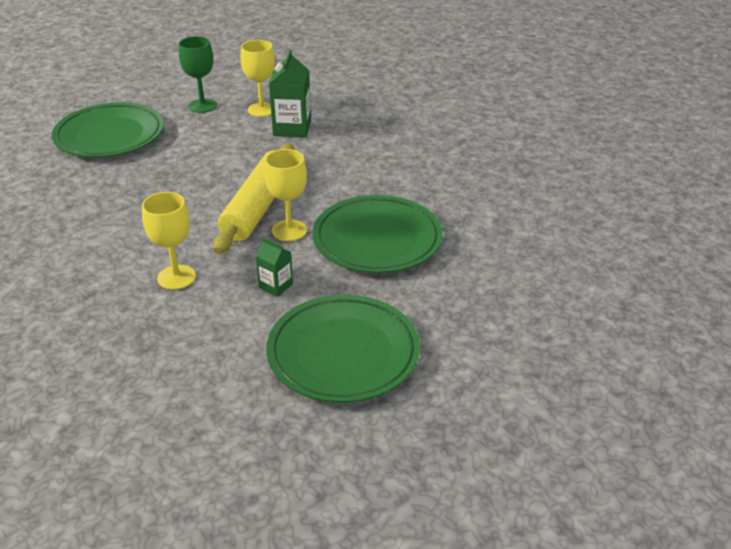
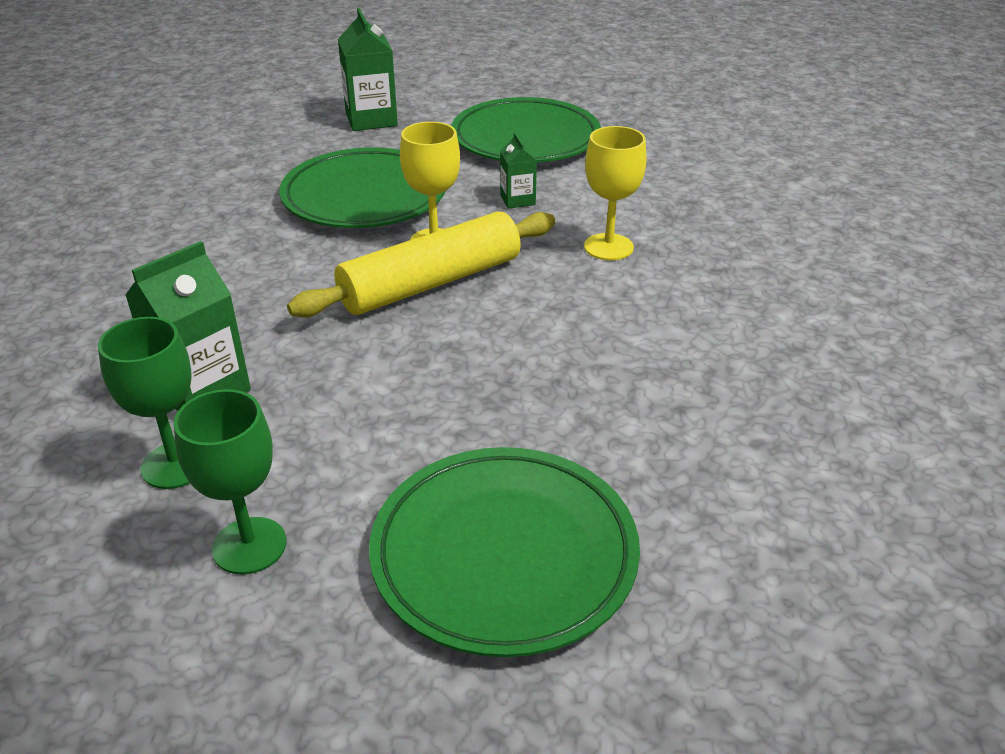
camera: 140 degrees left, 0 degrees up
(262, 110) = (175, 465): yellow goblet -> green goblet
(490, 308) = (371, 119): none -> green carton

